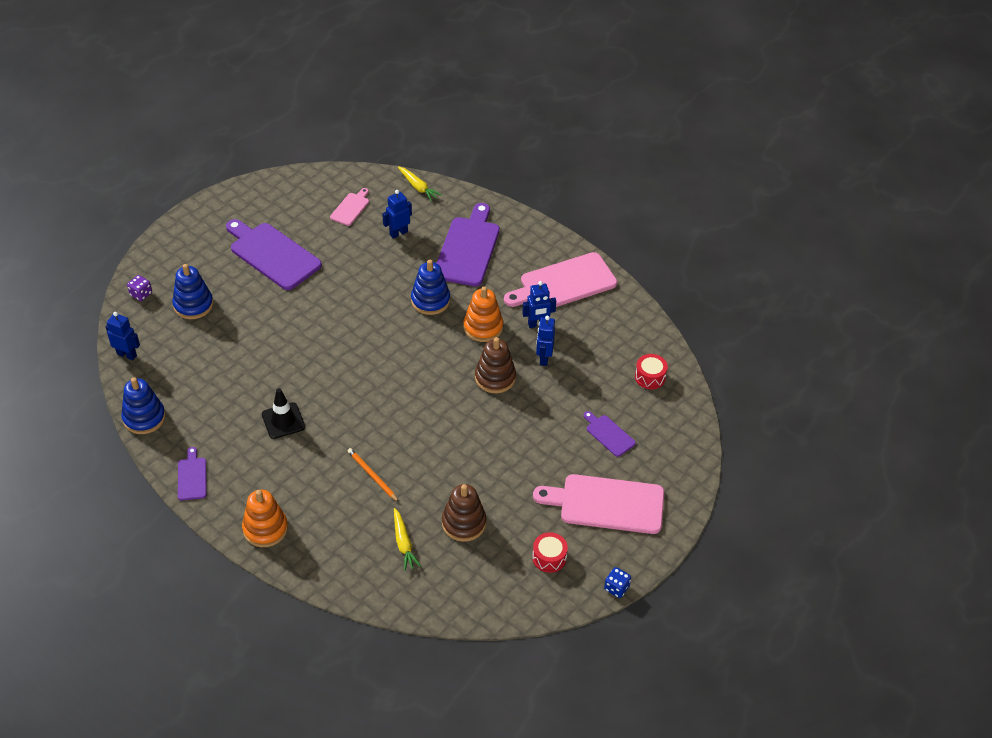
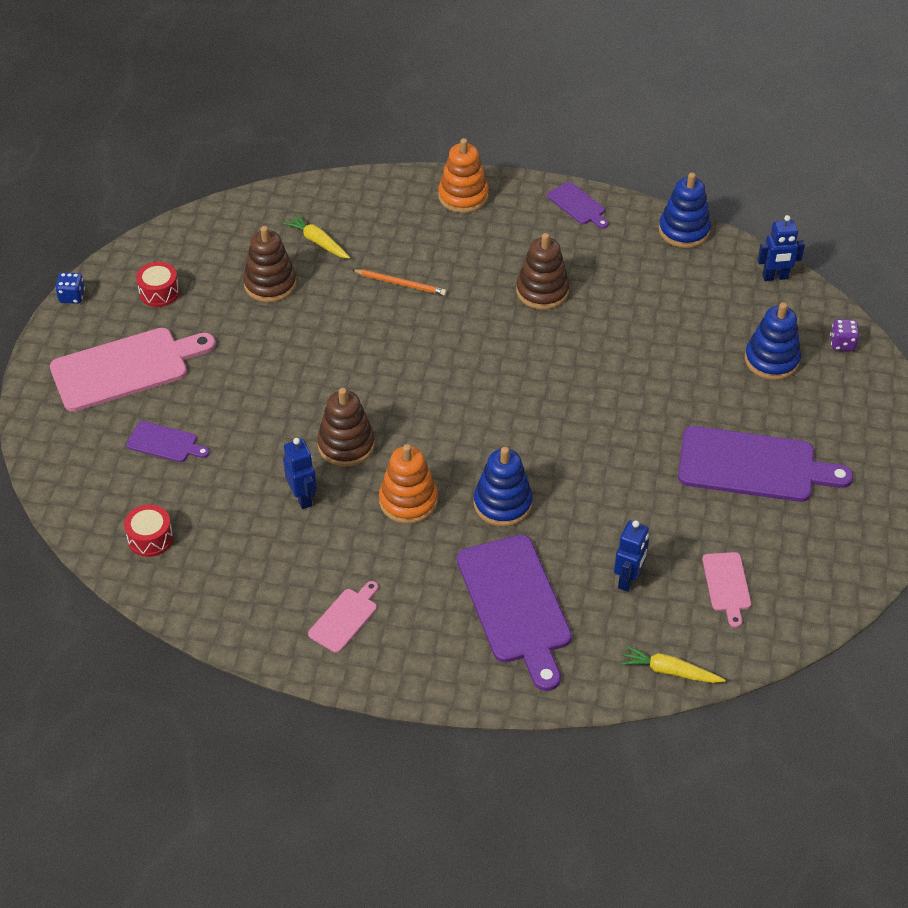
camera: 150 degrees right, 0 degrees up
(283, 421) = (542, 291): black traffic cone -> brown stacking toy
(537, 324) = (341, 539): blue robot -> none
(564, 283) = (345, 618): pink cutting board -> pink cutting board, size x0.49

